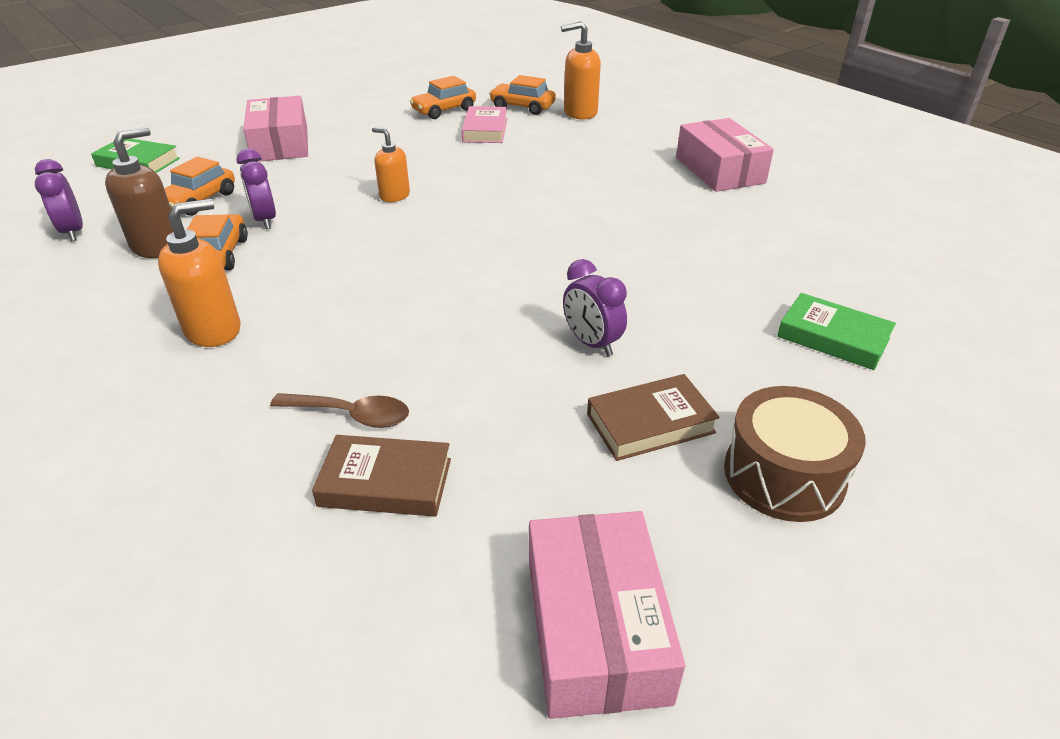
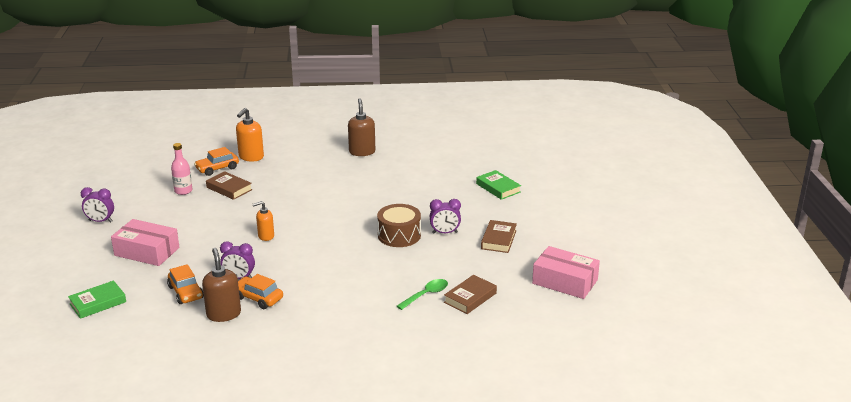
camera: 55 degrees left, 10 degrees down
(73, 232) = (167, 337): purple clock -> purple clock (100, 221)
(214, 330) = (327, 313): orange soap dispenser -> none
(351, 415) = (426, 295): brown spoon -> green spoon
(444, 110) = (183, 191): orange car -> pink bottle
(485, 130) = (229, 188): pink book -> brown book
(719, 170) = (362, 152): pink box -> brown soap dispenser
(784, 475) = (545, 228): brown drum -> brown drum (399, 235)
(833, 337) = (498, 188): green book -> green book turned 75 degrees clockwise

